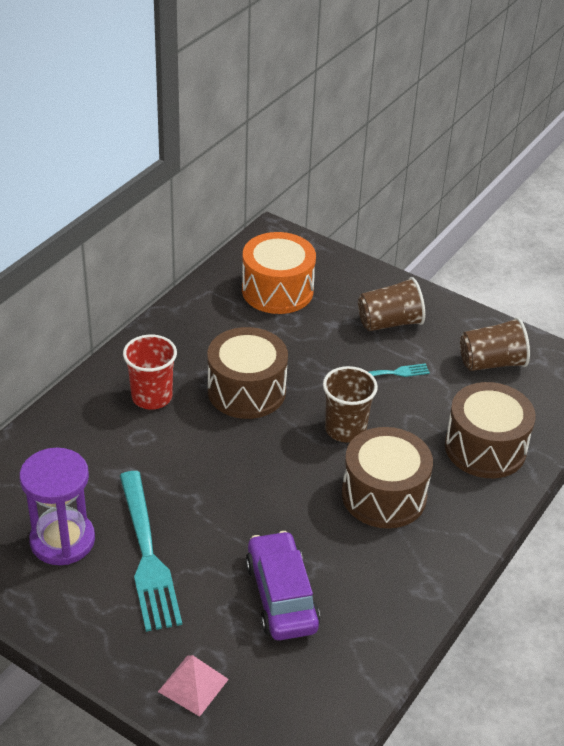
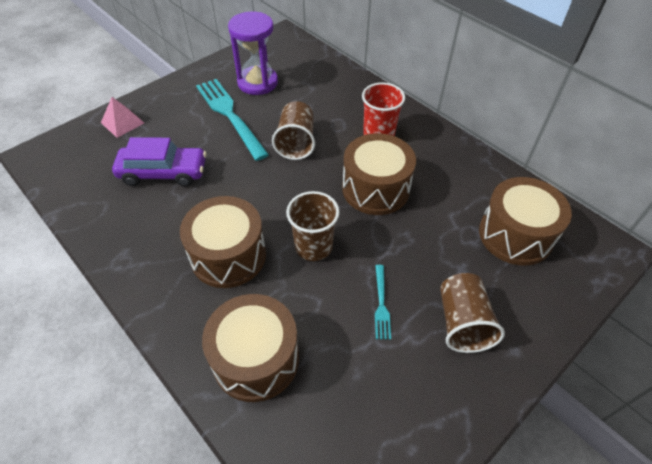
camera: 105 degrees right, 10 degrees up
(147, 554) = (230, 115): turquoise fork -> turquoise fork turned 60 degrees clockwise
(277, 290) = (515, 235): orange drum -> brown drum
(491, 363) = (384, 413): brown cup -> brown cup (296, 143)

